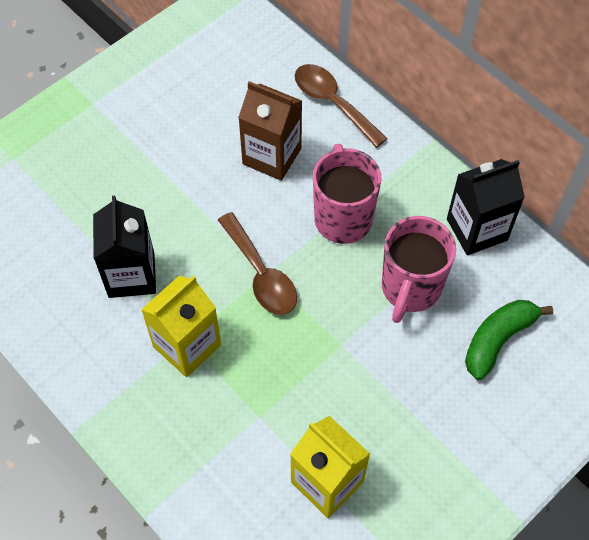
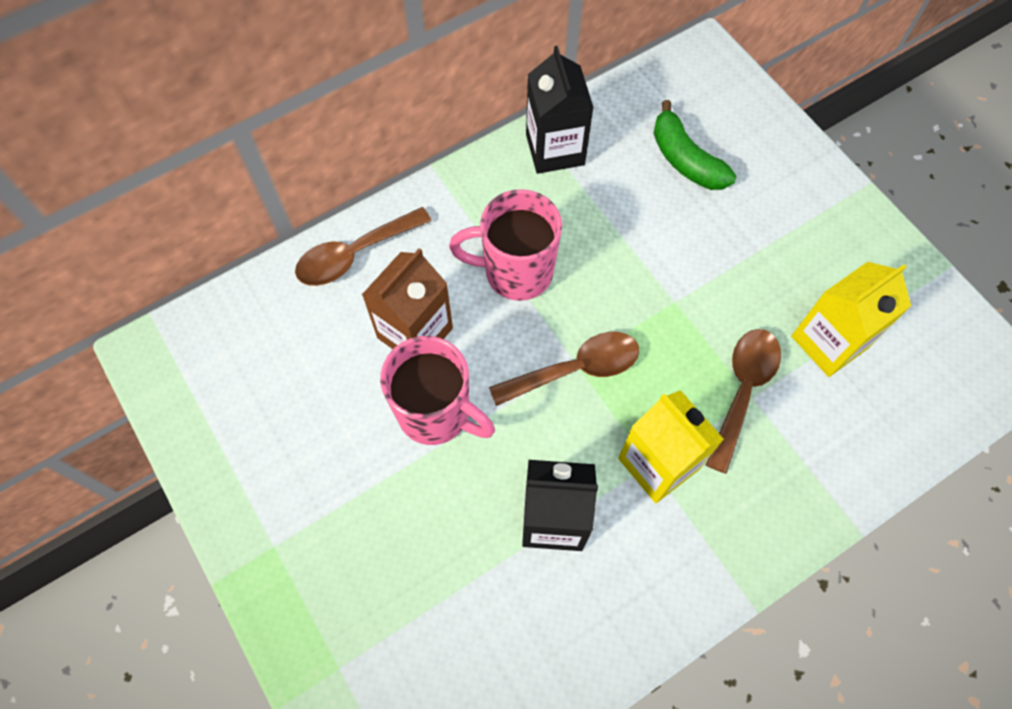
camera: 80 degrees left, 5 degrees up
(264, 408) = (742, 390): none -> brown spoon
(410, 289) = (616, 224): pink mug -> pink mug (436, 413)

